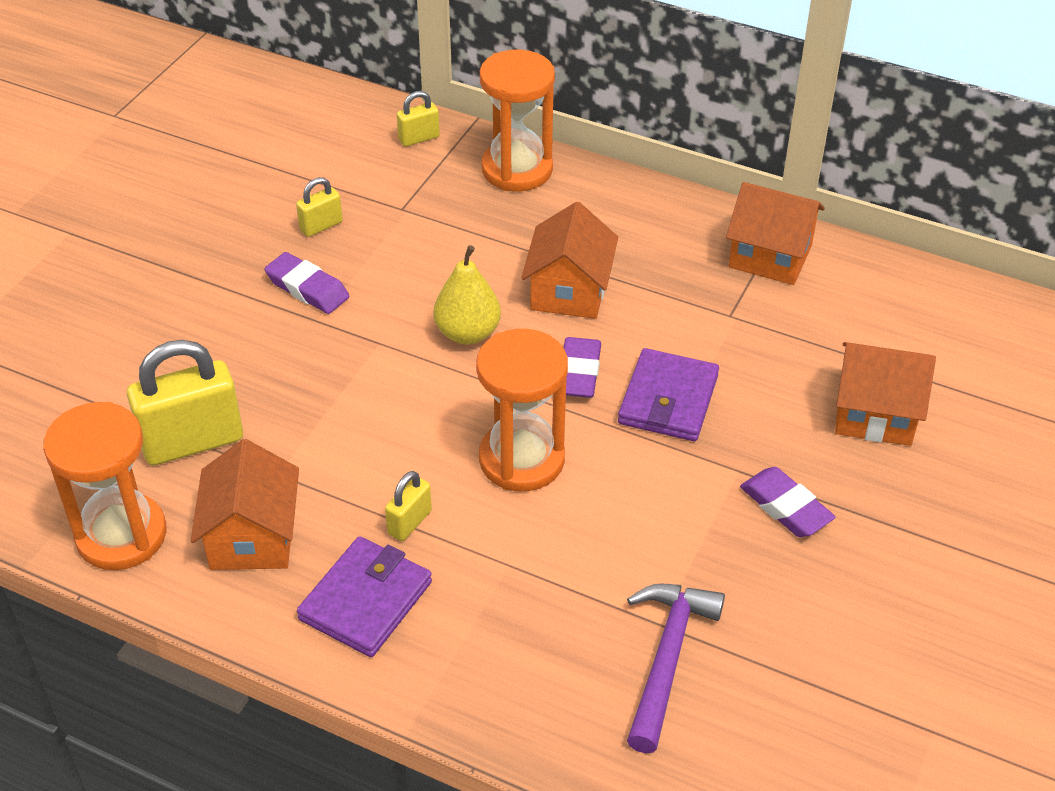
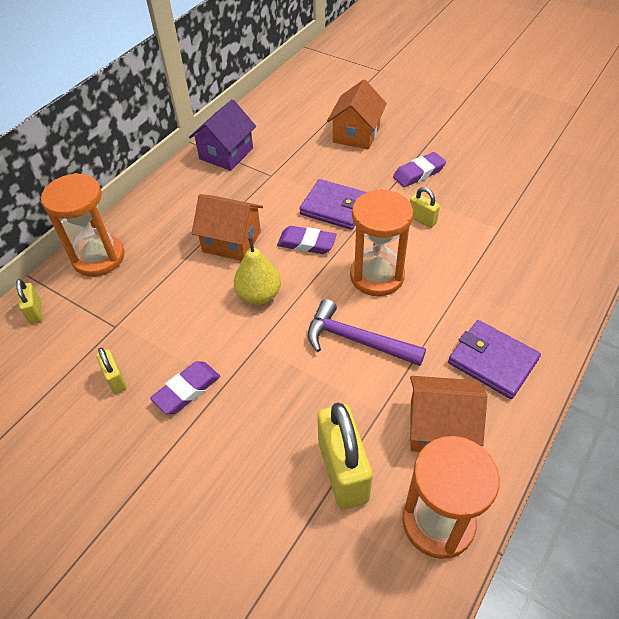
camera: 80 degrees left, 5 degrees up
(409, 522) = (427, 335): yellow padlock -> yellow padlock (422, 219)
(667, 659) = (522, 228): purple hammer -> purple hammer (357, 340)
(770, 256) = (226, 153): orange house -> purple house

